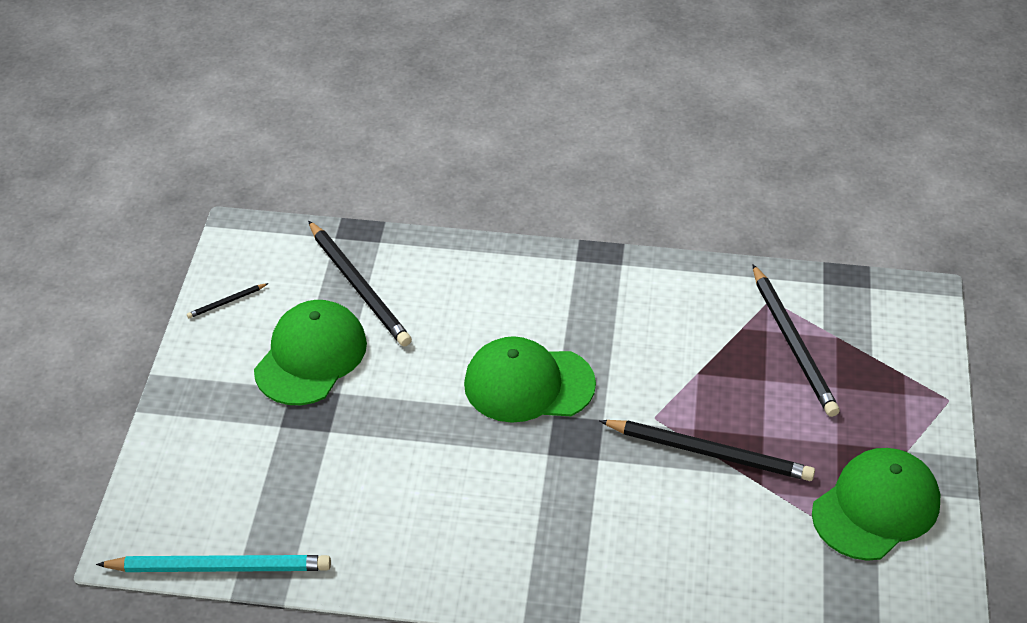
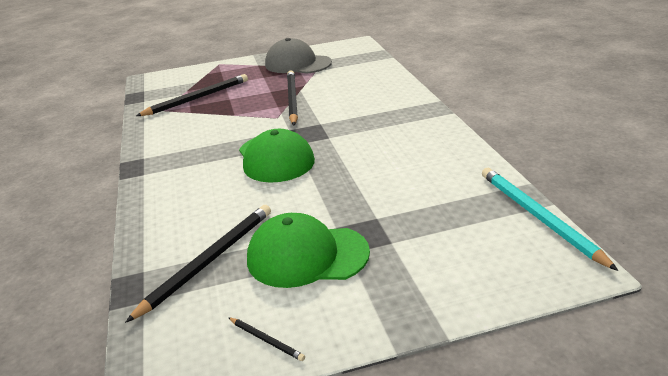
camera: 110 degrees left, 15 degrees down
(876, 507) = (297, 64): green cap -> grey cap

